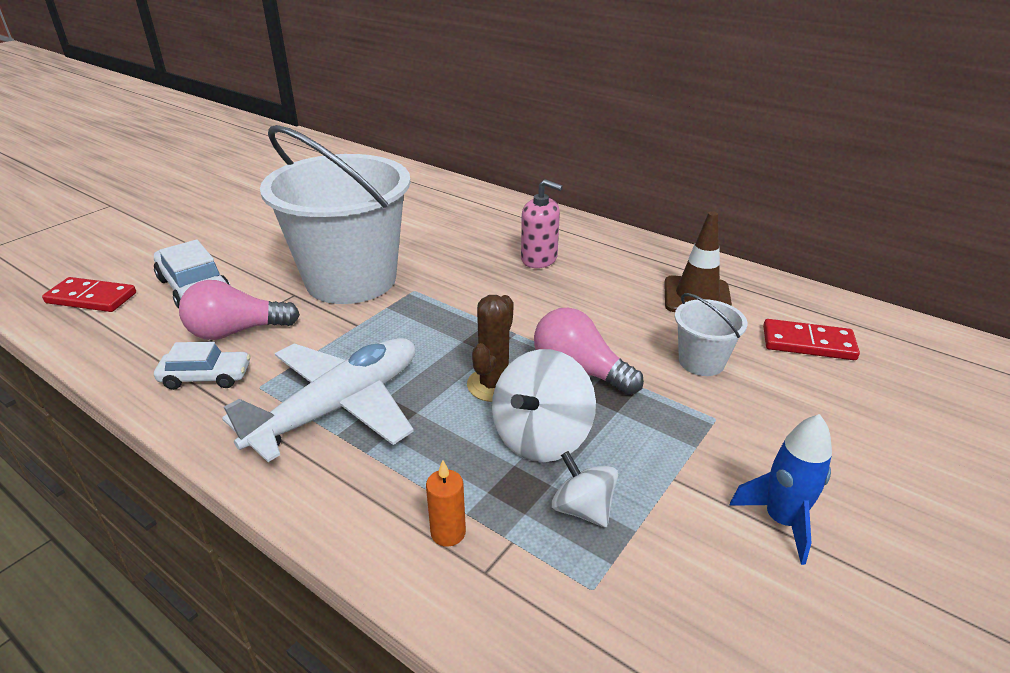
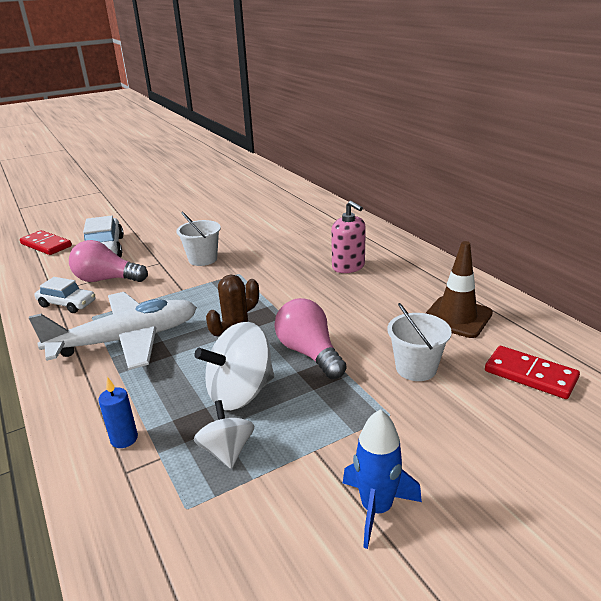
camera: 25 degrees right, 5 degrees down
(351, 280) = (203, 259): white bucket -> white bucket, size x0.42
(448, 533) = (124, 439): orange candle -> blue candle

